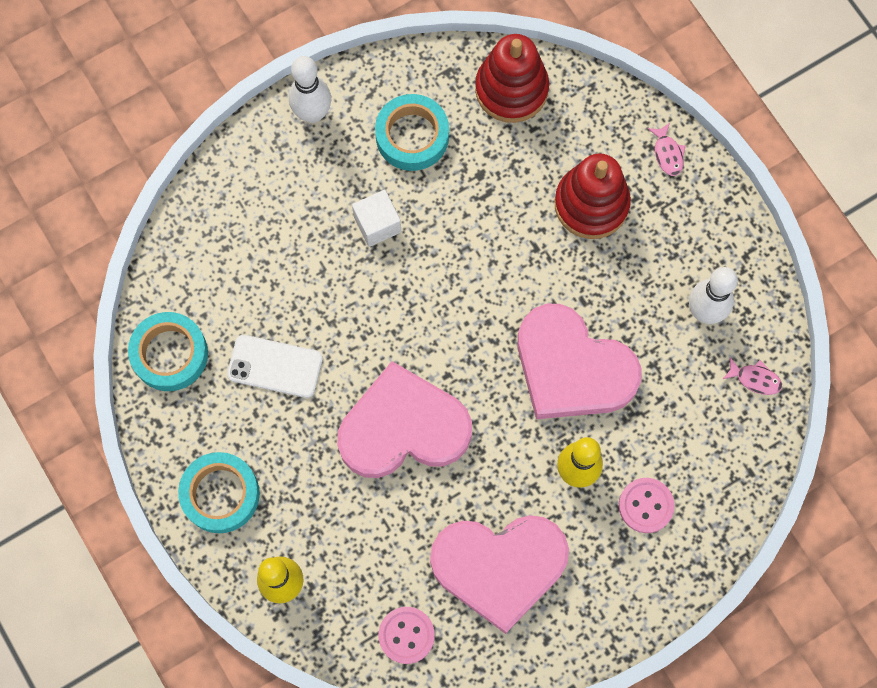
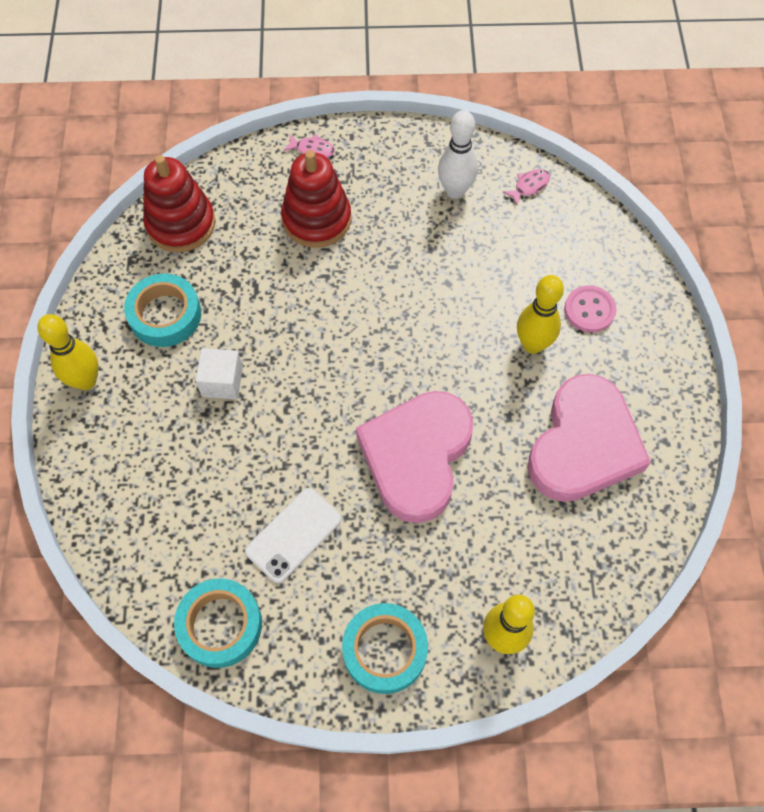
camera: 60 degrees left, 10 degrees down
(312, 113) = (86, 380): white bowling pin -> yellow bowling pin
(406, 635) = (606, 553): pink button -> none
(572, 368) = (444, 303): pink heart -> none

